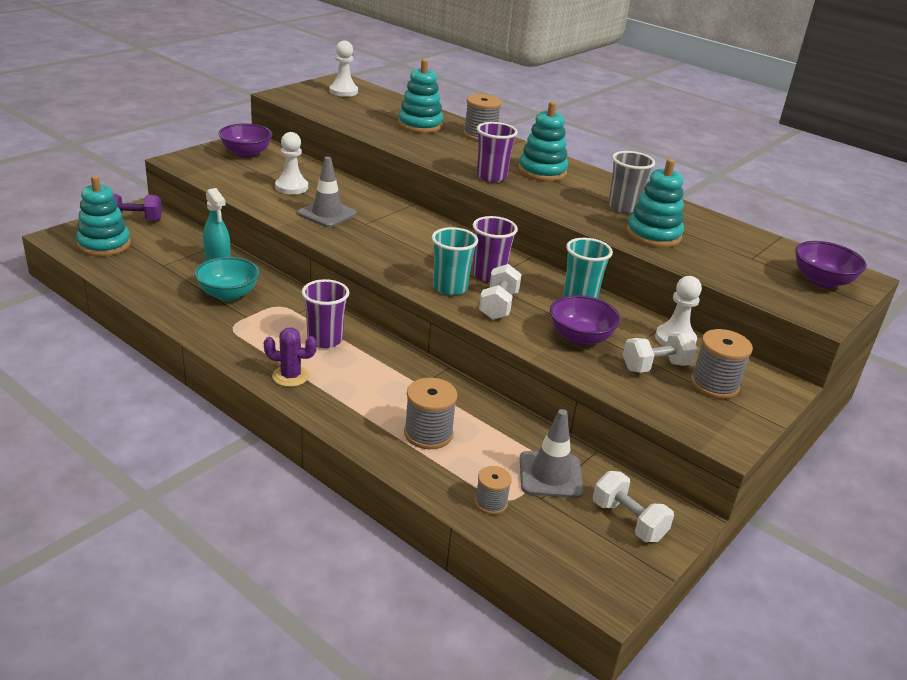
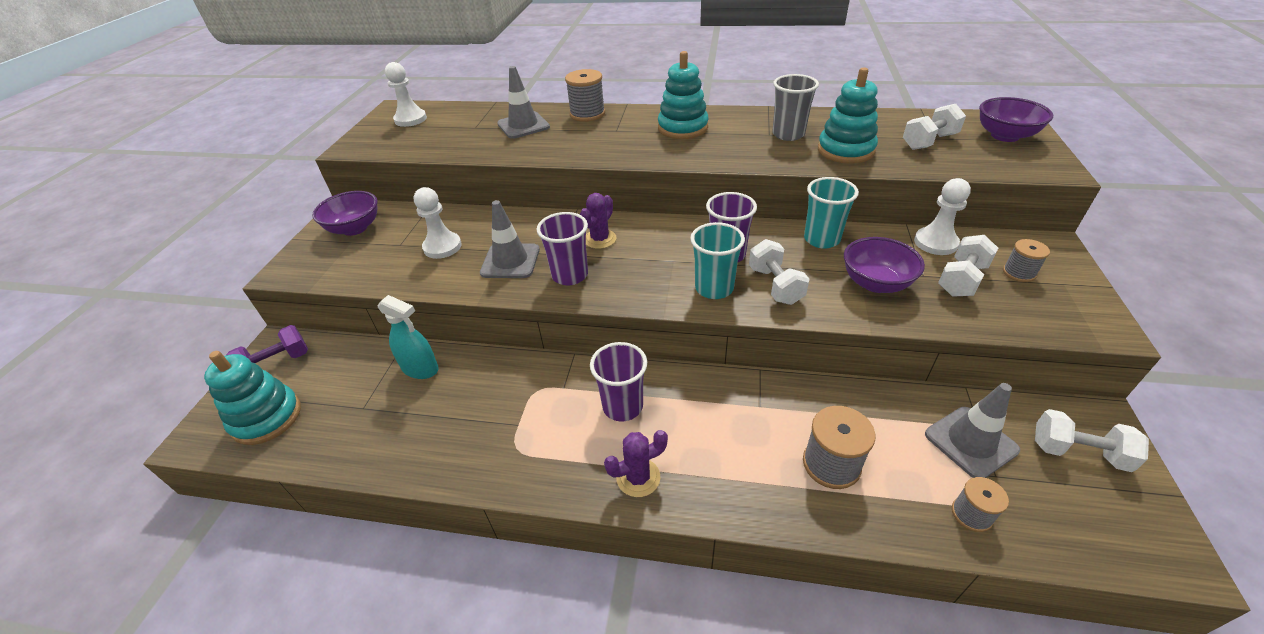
camera: 25 degrees left, 10 degrees up
(228, 294) = (471, 406): turquoise bowl -> none
(406, 227) = (600, 239): none -> purple cactus
(420, 125) = (523, 125): turquoise stacking toy -> grey traffic cone
(491, 177) = (651, 152): purple cup -> purple cup (570, 275)
(714, 384) = (1019, 273): grey spool -> grey spool, size x0.62
(740, 258) = (929, 142): none -> white dumbbell

